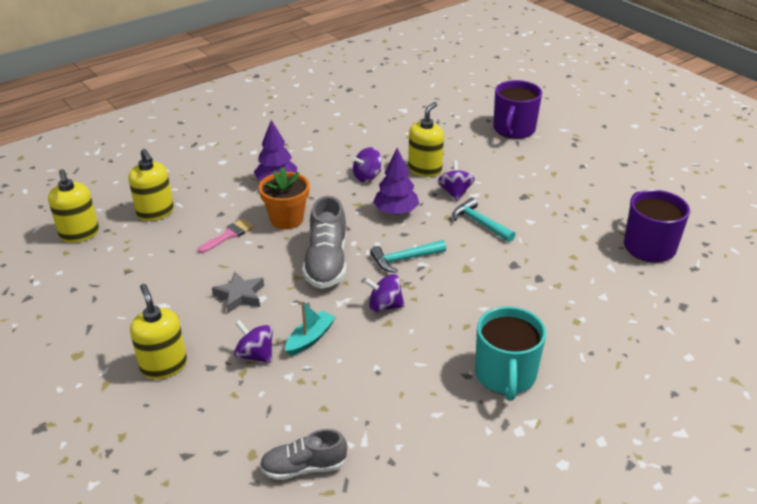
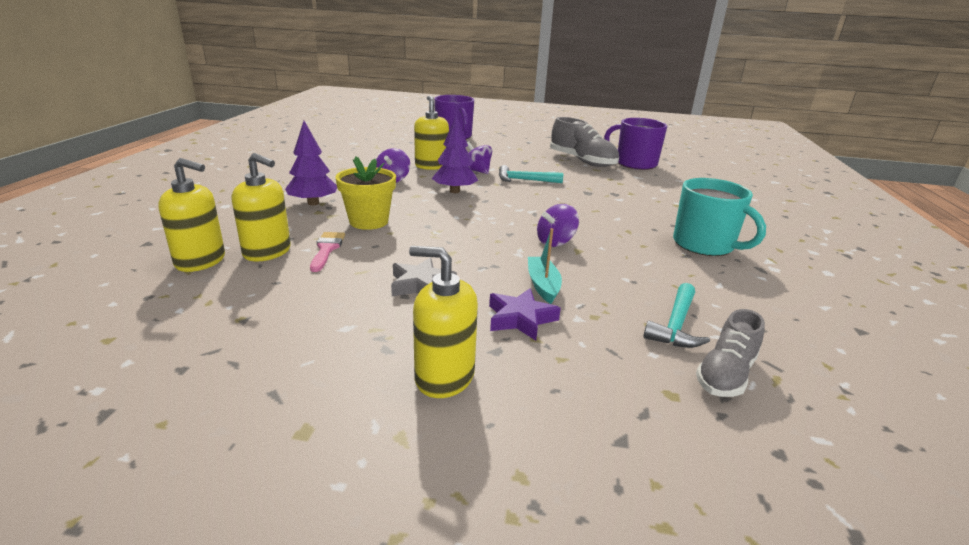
camera: 45 degrees left, 10 degrees down
(79, 234) = (105, 314): yellow soap dispenser -> yellow soap dispenser (267, 252)
(255, 355) = (520, 319): purple spinning top -> purple star
(287, 219) = (369, 221): orange flower pot -> yellow flower pot
(327, 262) = (458, 234): grey shoe -> grey shoe (582, 161)
(404, 259) = (514, 213): turquoise hammer -> turquoise hammer (676, 325)

